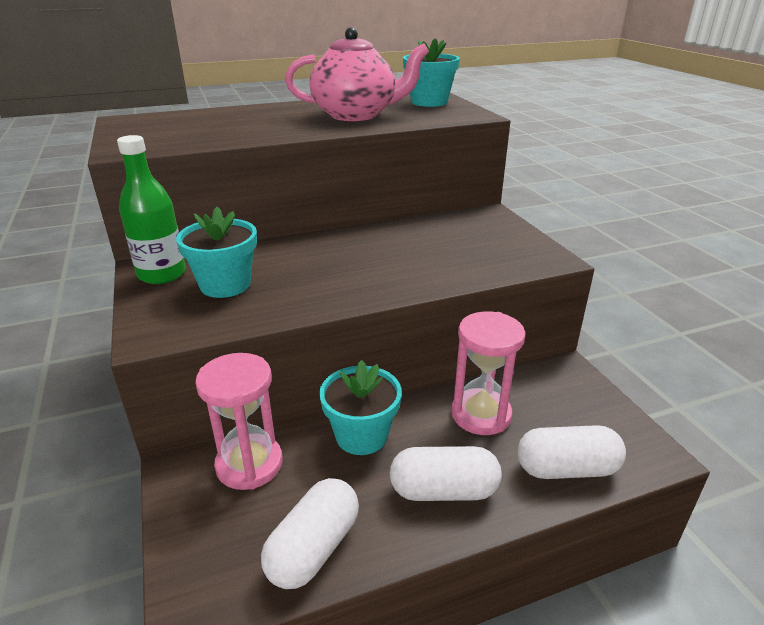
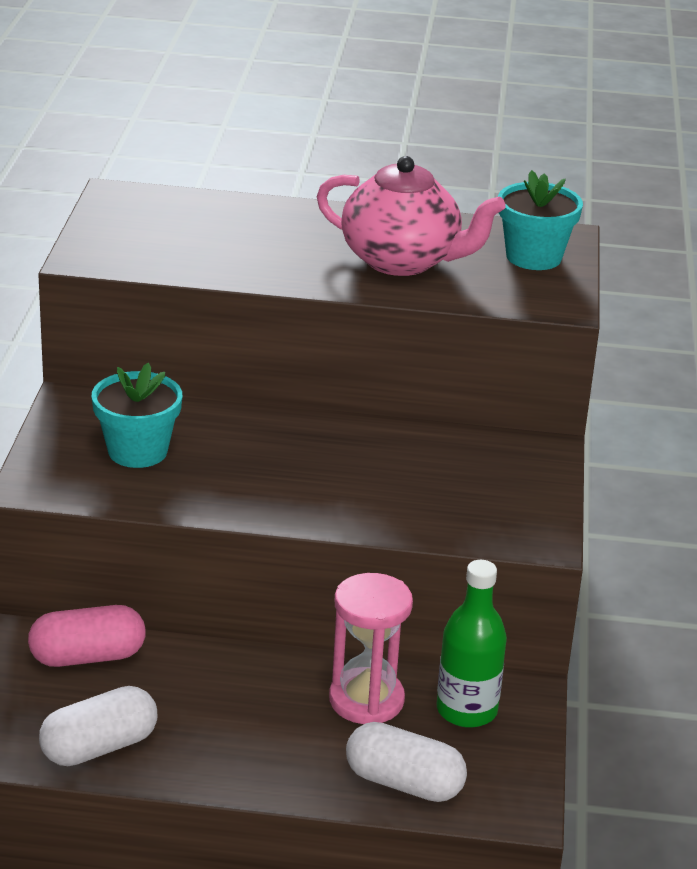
camera: 25 degrees right, 0 degrees up
(162, 274) = (81, 416): green bottle -> green bottle (466, 710)
(249, 464) = (87, 656): pink hourglass -> pink capsule
(361, 435) = (218, 672): turquoise flower pot -> none
(444, 491) = (257, 751): white capsule -> none

